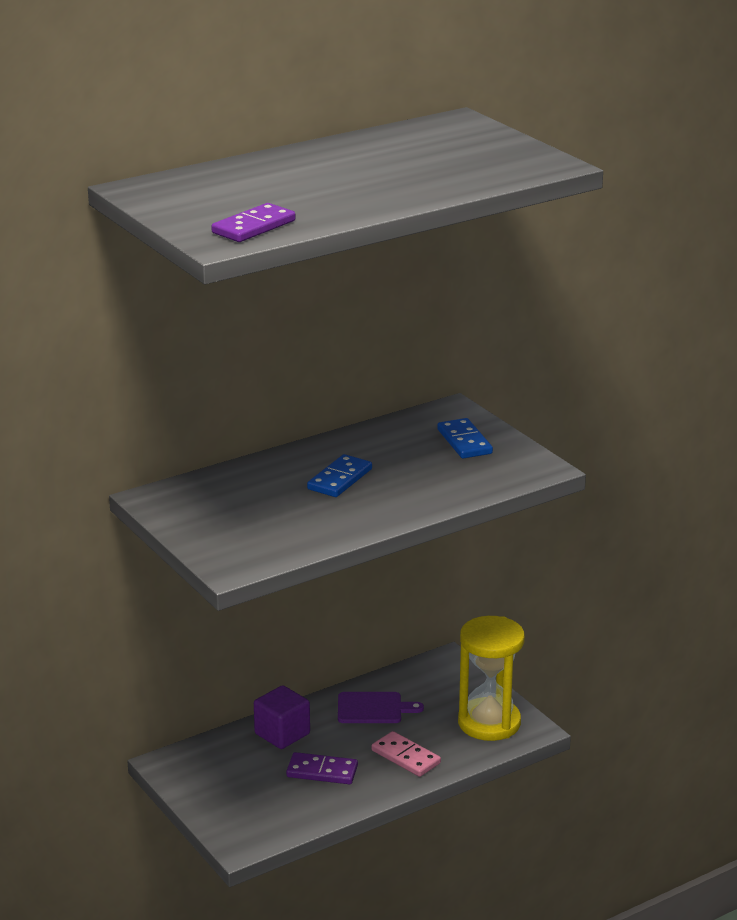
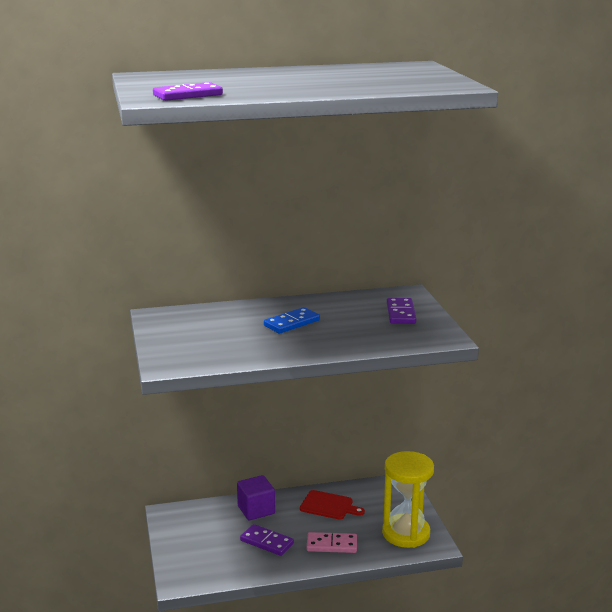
camera: 20 degrees right, 5 degrees down
(373, 708) = (329, 506): purple cutting board -> red cutting board
(406, 757) = (331, 545): pink domino -> pink domino turned 60 degrees counterclockwise
(464, 442) = (400, 313): blue domino -> purple domino

